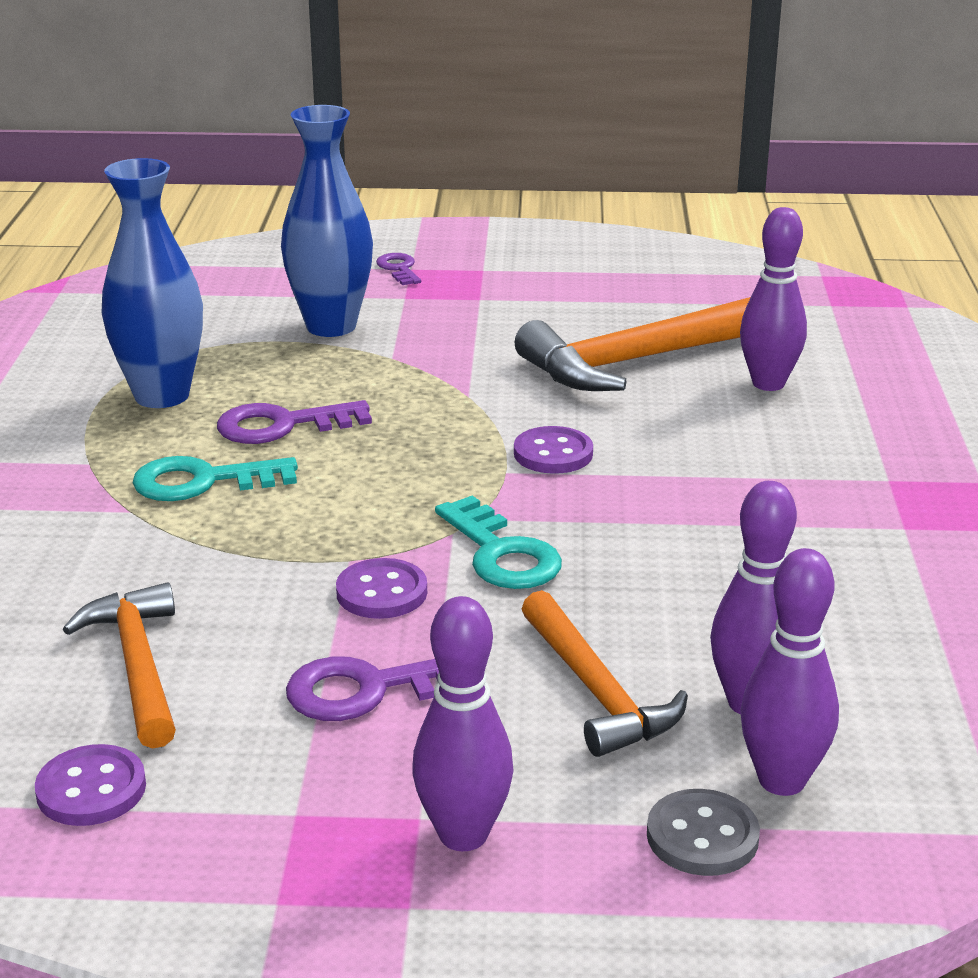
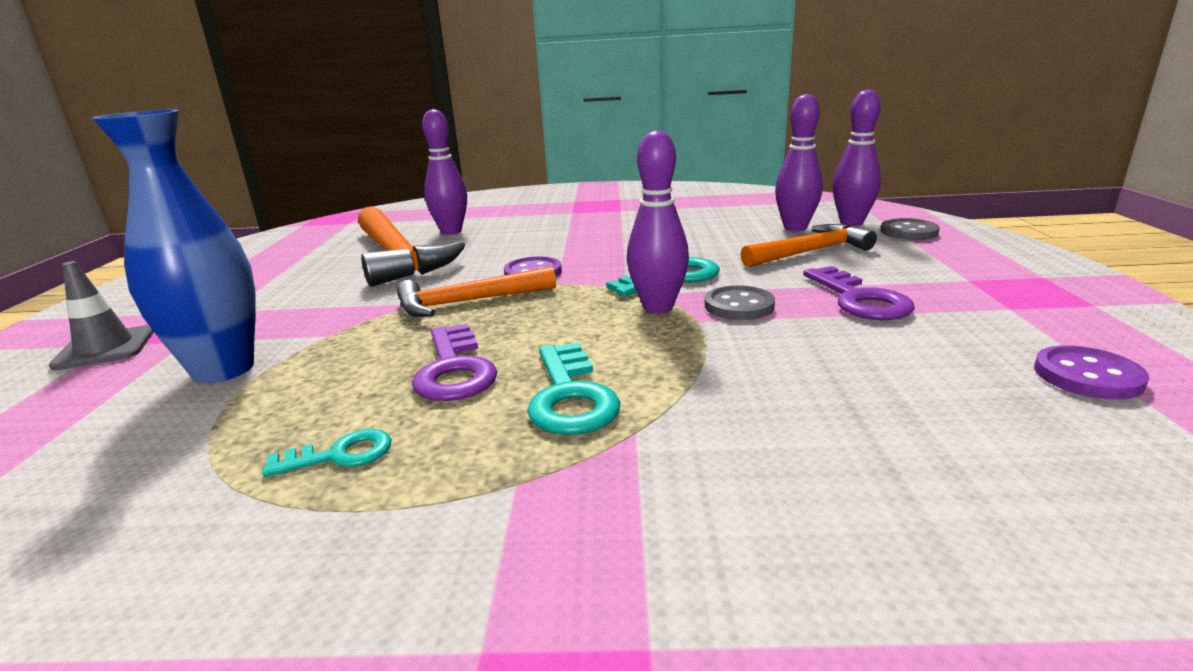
camera: 90 degrees left, 5 degrees down
(137, 665) = (909, 382): orange hammer -> orange hammer (468, 302)
(162, 395) = (339, 455): blue vase -> turquoise key
(381, 592) = (739, 306): purple button -> grey button
(399, 269) = (105, 348): purple key -> grey traffic cone
(463, 835) = (970, 269): purple bowling pin -> purple bowling pin (658, 307)

